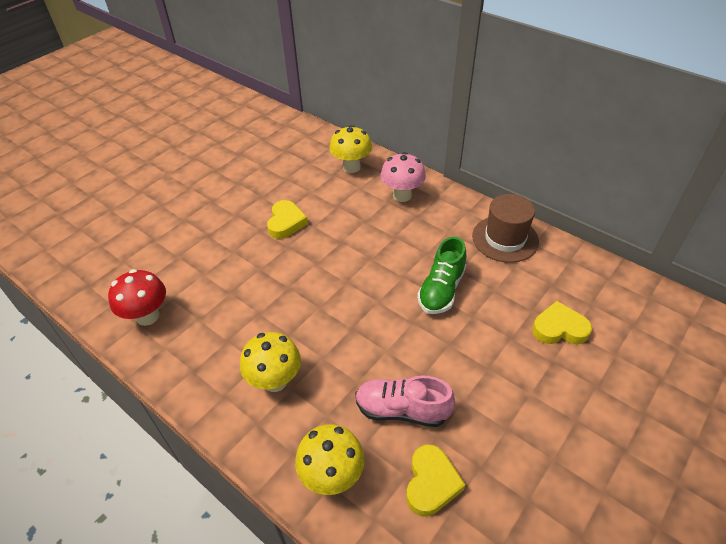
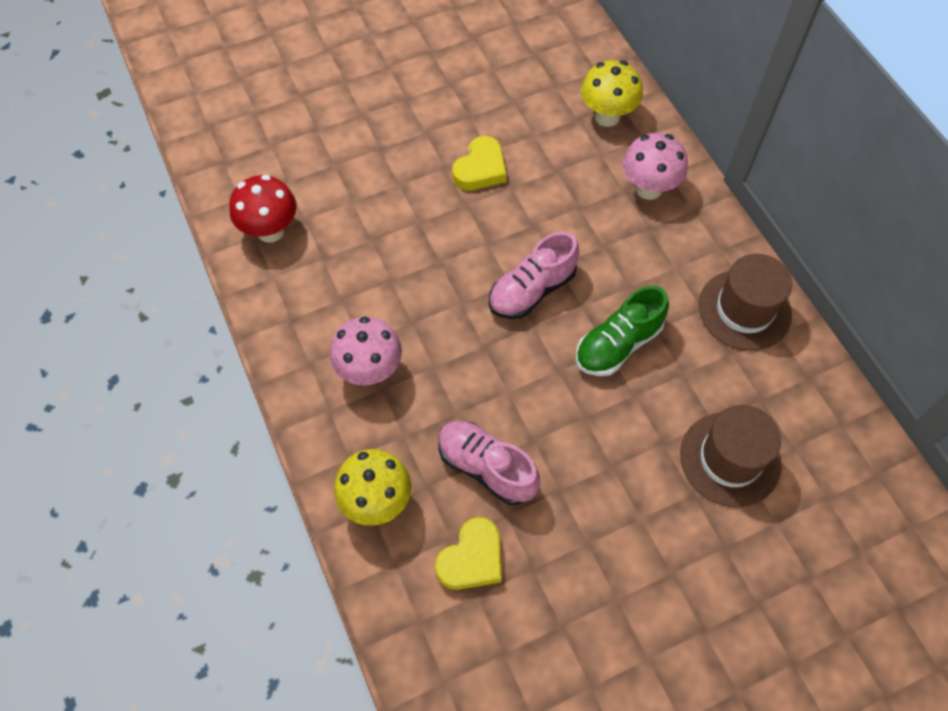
camera: 25 degrees right, 15 degrees up
(275, 381) = (370, 371): yellow mushroom -> pink mushroom
(364, 280) = (532, 290): none -> pink shoe
(559, 328) = (730, 459): yellow heart -> brown hat

